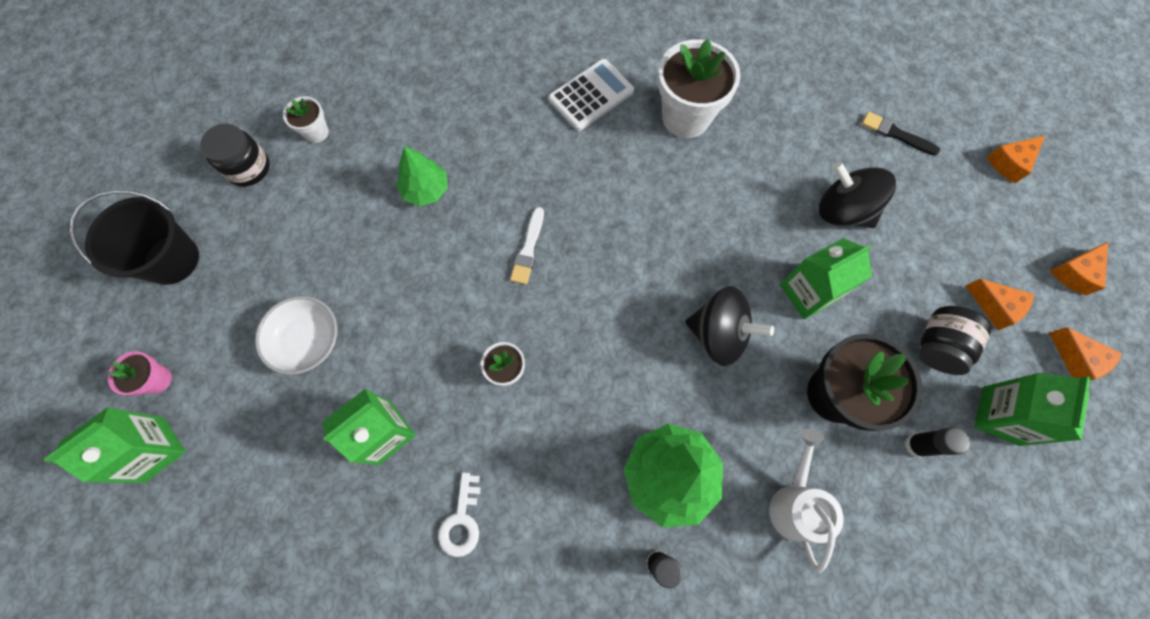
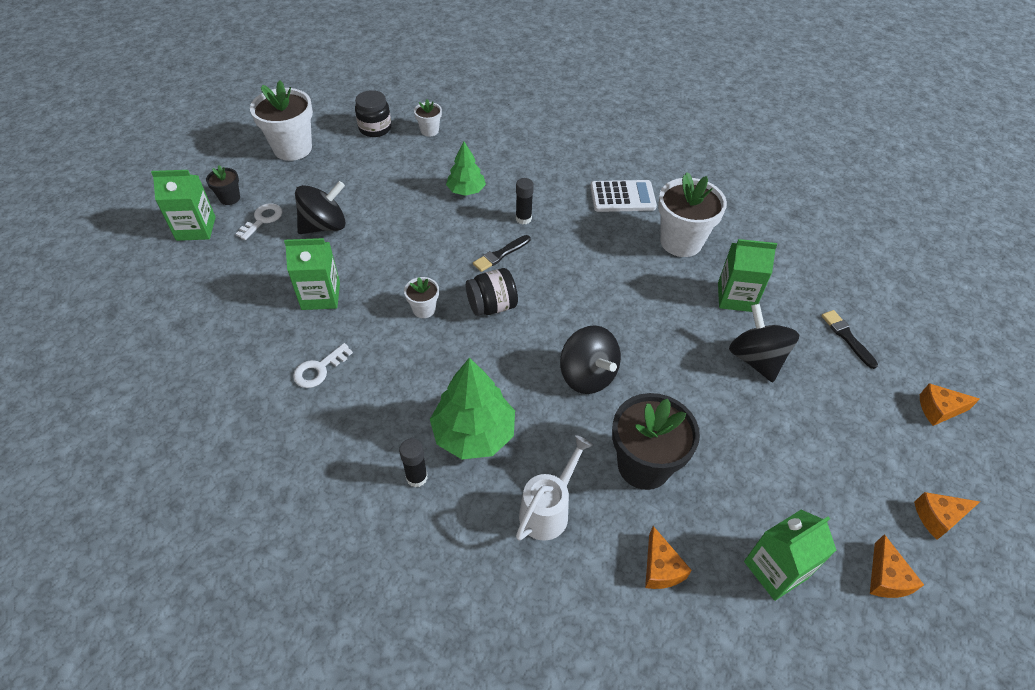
camera: 35 degrees right, 20 degrees down
(157, 380) = (230, 198): pink flower pot -> black flower pot
(172, 259) = (292, 148): black bucket -> white flower pot
(226, 381) = (262, 219): none -> white key
(308, 341) = (324, 226): white bowl -> black spinning top
(528, 248) = (501, 254): white brush -> black brush
(808, 292) = (680, 391): green carton -> green carton (735, 297)
(916, 445) = (681, 540): black glue stick -> black glue stick (523, 218)
(937, 346) = (760, 489): black jar -> black jar (492, 306)
(995, 306) = (837, 495): orange cheese -> orange cheese (660, 568)

